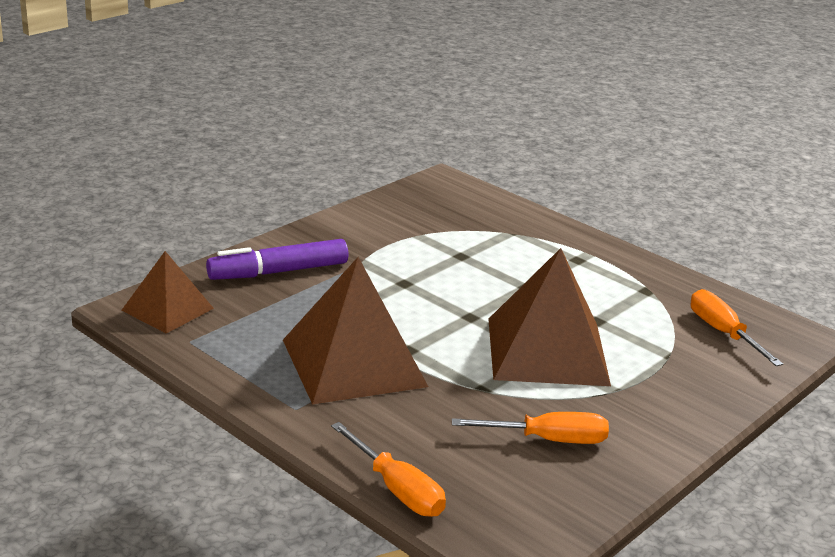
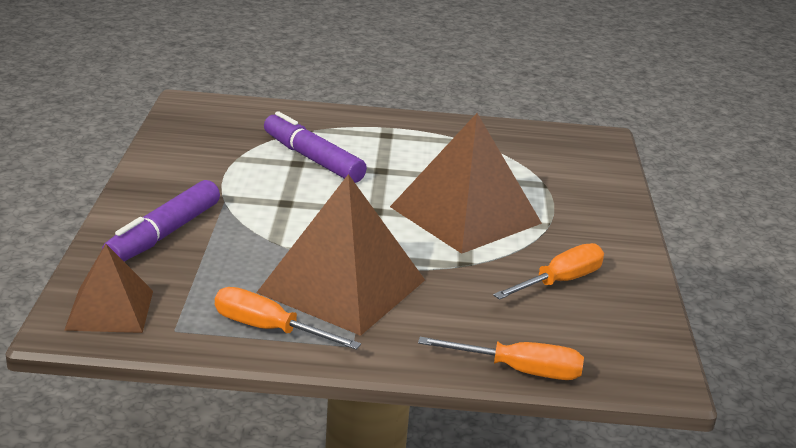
camera: 40 degrees left, 0 degrees up
(480, 257) = (312, 159): none -> purple marker
(723, 333) = (553, 154): orange screwdriver -> orange screwdriver (268, 329)

